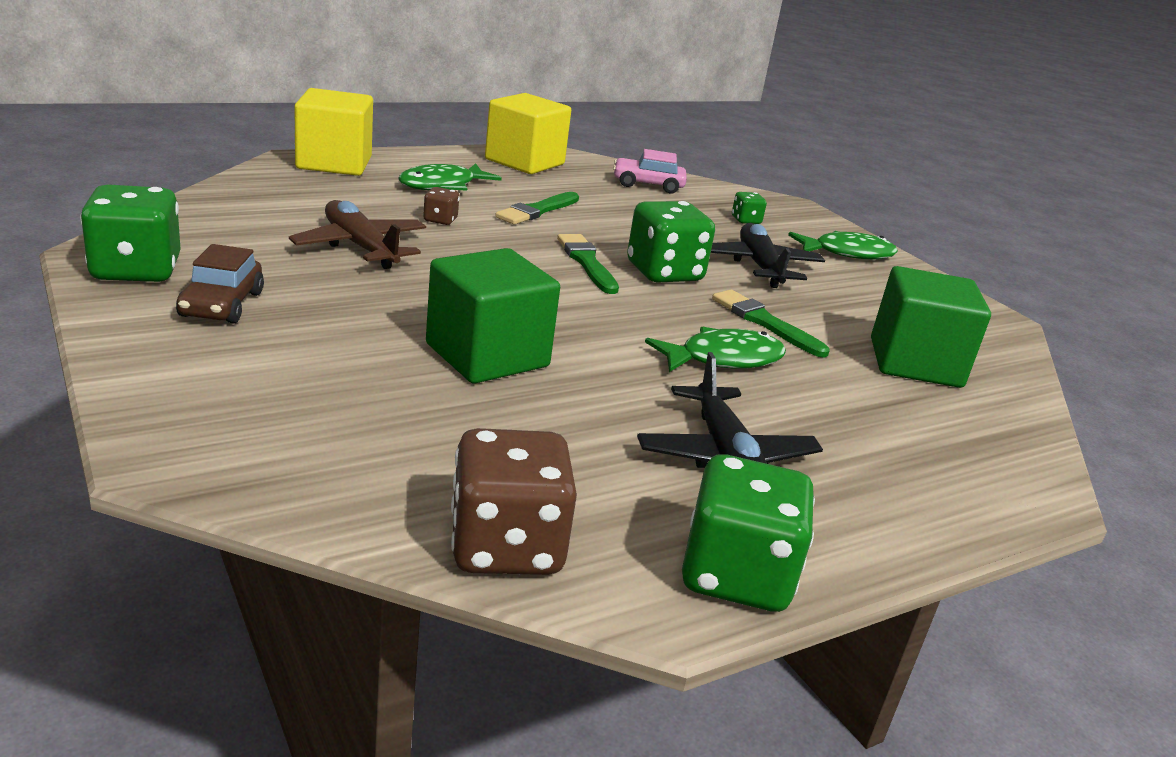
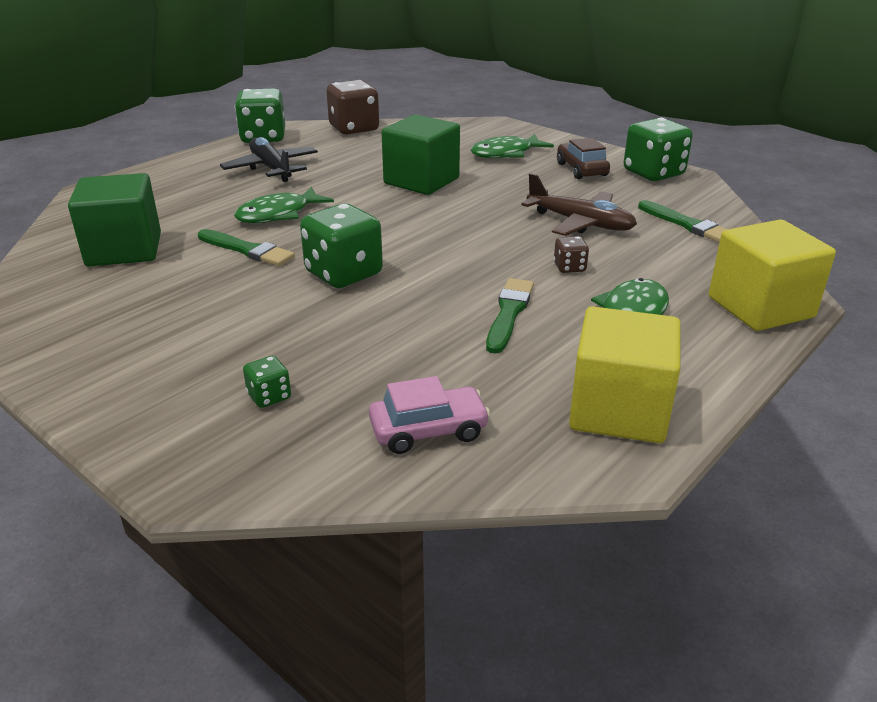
camera: 165 degrees right, 5 degrees up
(587, 262) = (414, 263): green brush -> green brush (687, 225)
(759, 266) = (251, 313): black plane -> none
(847, 253) = (133, 377): green fish -> green fish (506, 153)

